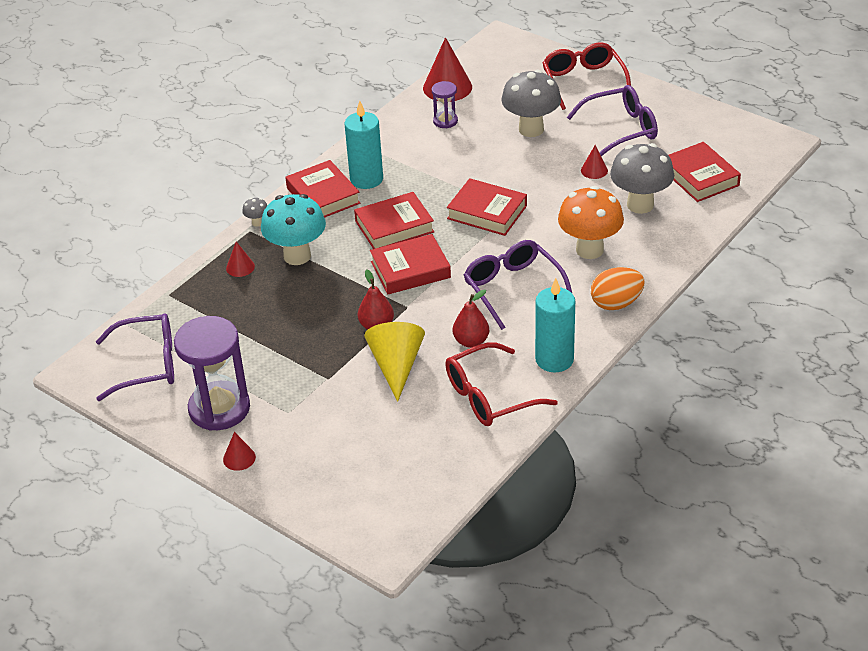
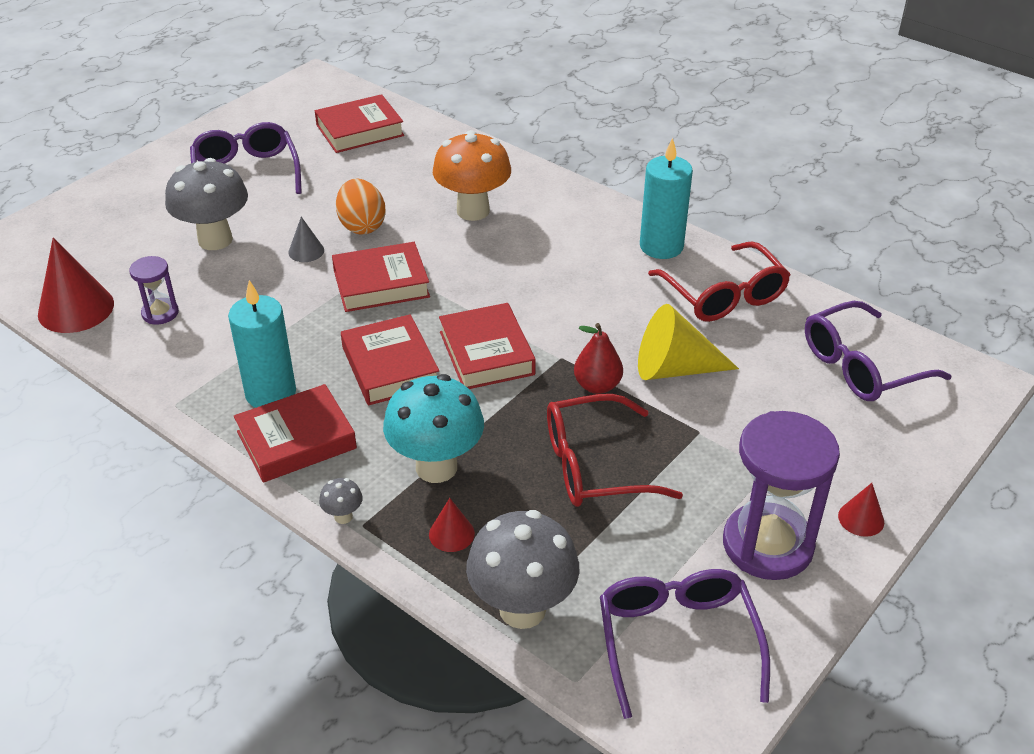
camera: 90 degrees left, 0 degrees up
(471, 341) = (629, 306): red pear -> none
(487, 212) = (381, 283): red book -> red book turned 45 degrees clockwise
(512, 288) = (534, 270): purple glasses -> purple glasses (861, 366)
(523, 172) = (306, 251): none -> grey cone
(583, 82) = (129, 193): red glasses -> red glasses (594, 466)
(594, 170) = (322, 198): red cone -> none
(616, 303) = (569, 199): orange egg -> orange egg (362, 226)
(640, 205) = (398, 171): grey mushroom -> grey mushroom (522, 609)

